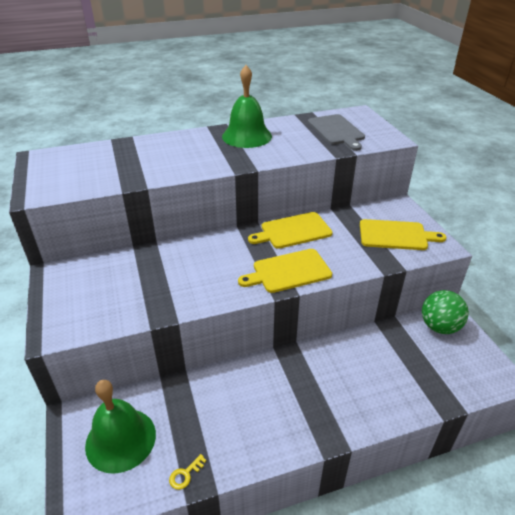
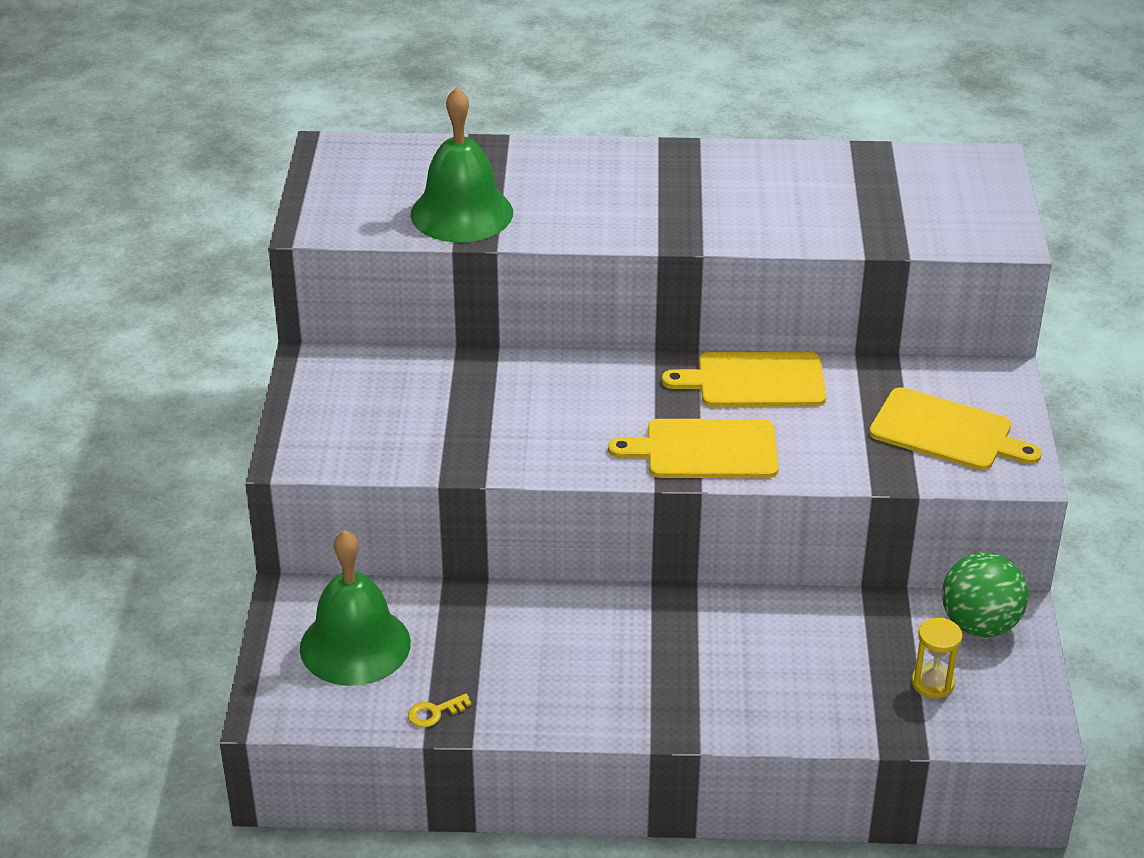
camera: 20 degrees right, 0 degrees up
(247, 136) = (723, 176): green bell -> green bell (461, 213)
(336, 131) = (908, 198): grey cutting board -> none
(440, 366) = (932, 683): none -> yellow hourglass

